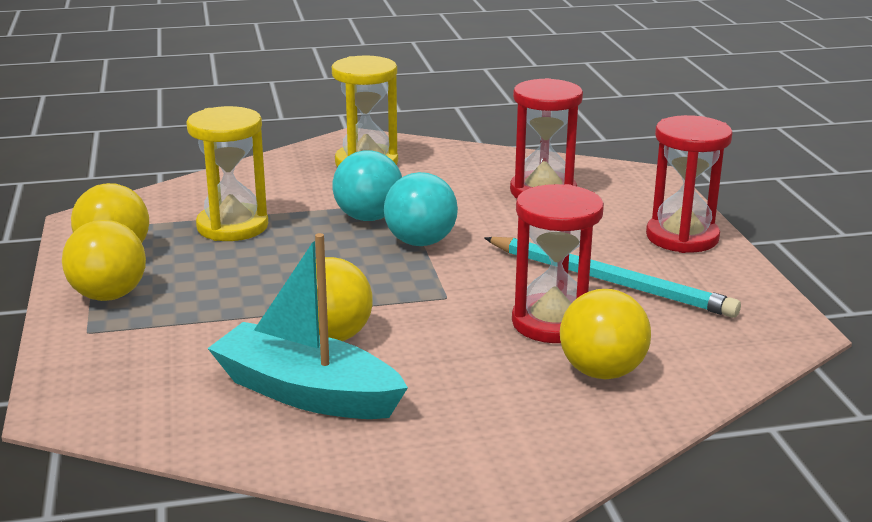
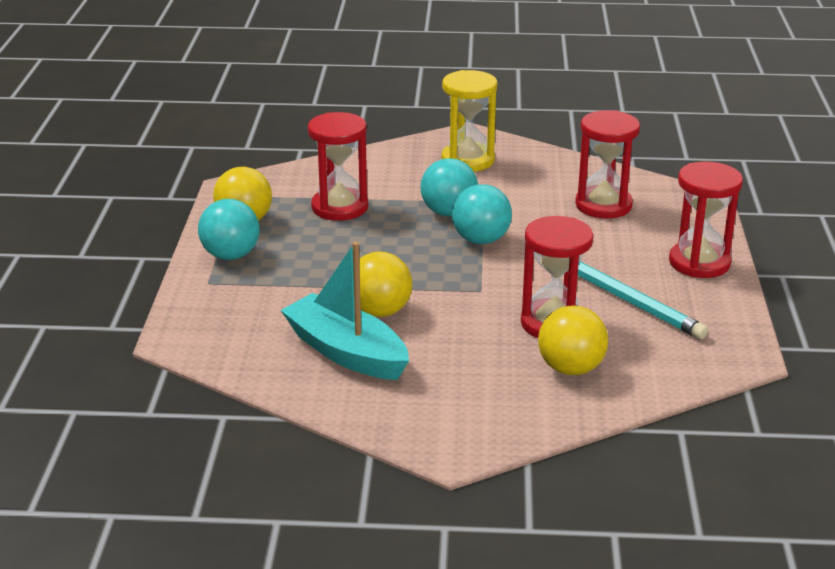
camera: 15 degrees right, 5 degrees up
(109, 296) = (231, 255): yellow ball -> turquoise ball
(232, 226) = (340, 207): yellow hourglass -> red hourglass

